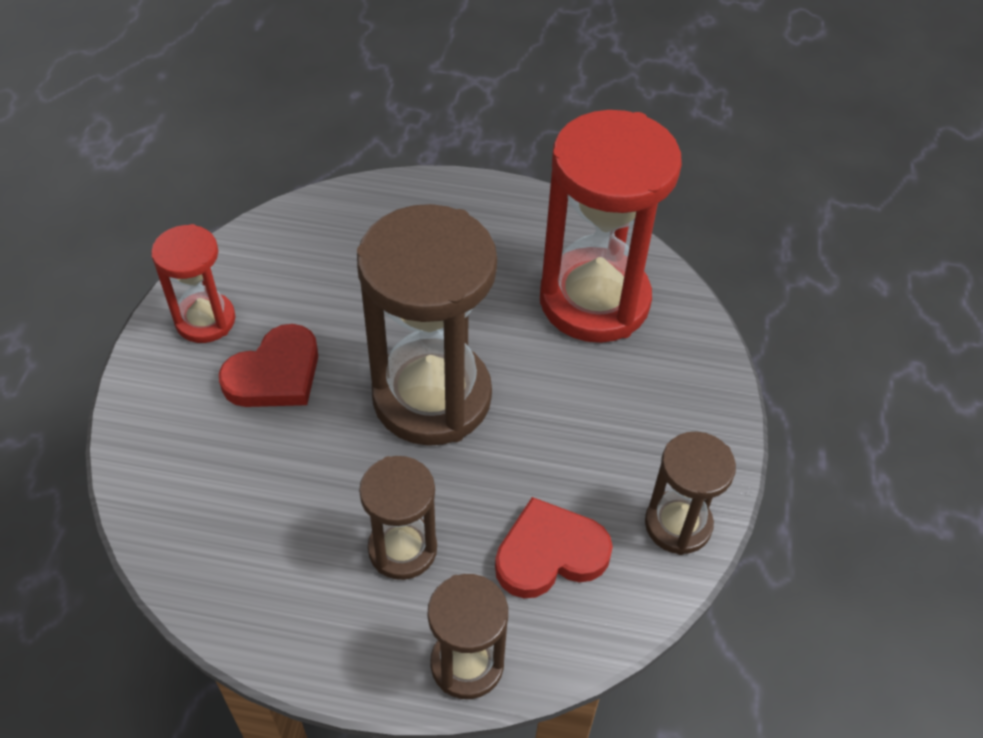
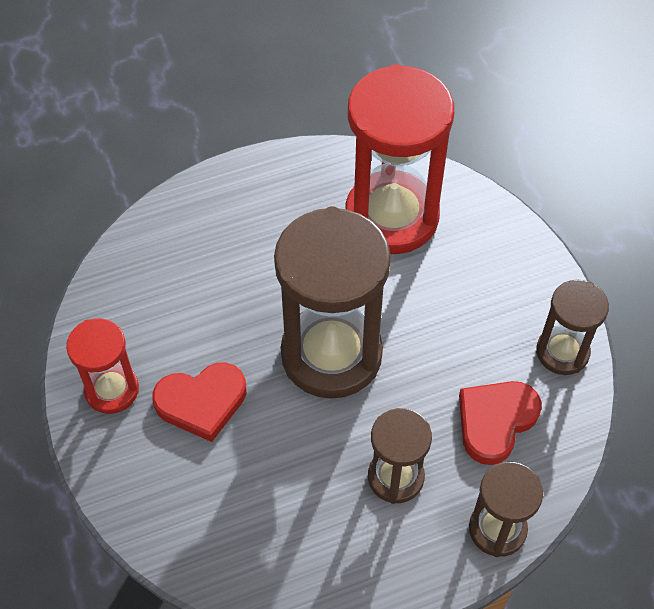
camera: 30 degrees left, 5 degrees up
(275, 374) = (202, 402): red heart -> red heart turned 60 degrees clockwise

